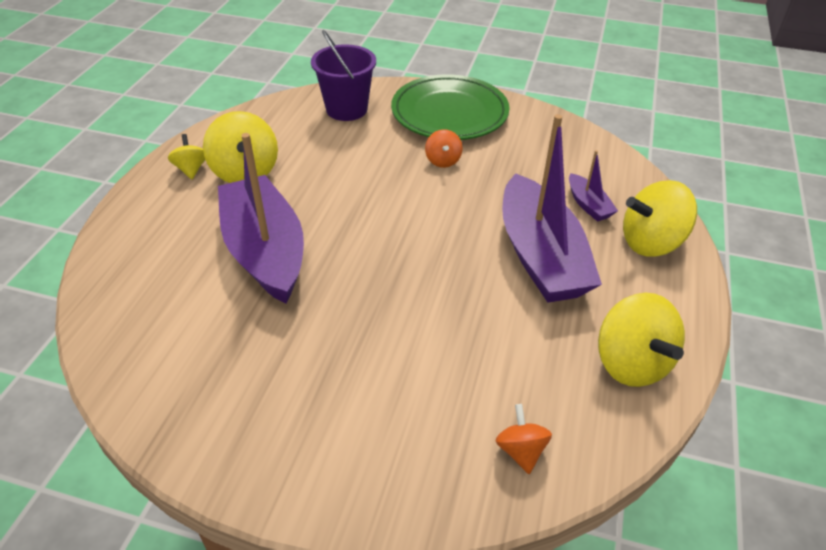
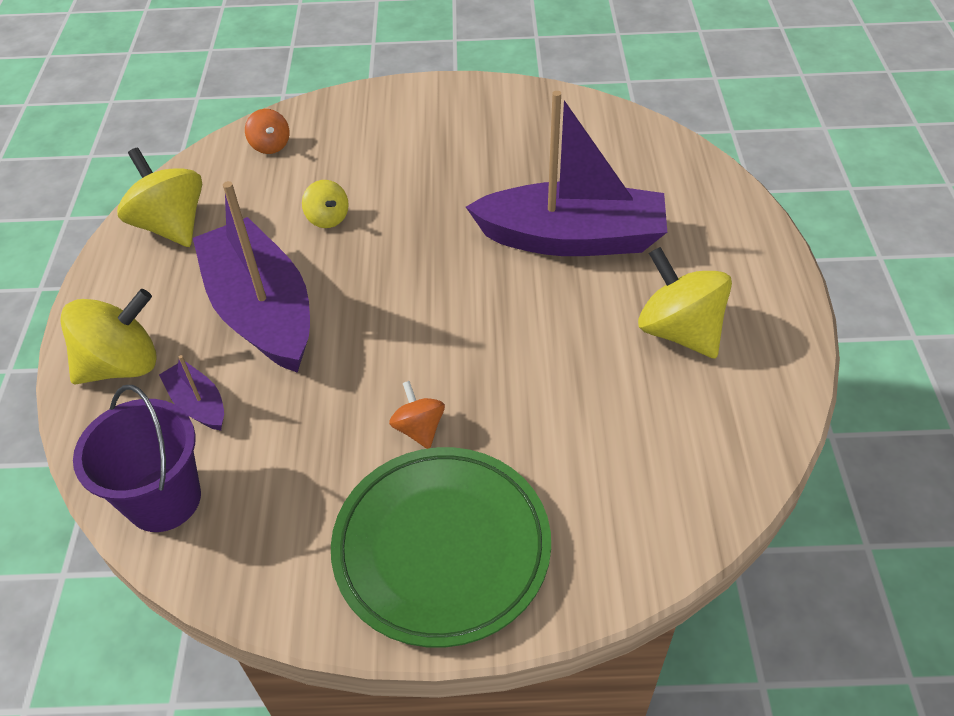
camera: 165 degrees right, 5 degrees up
(191, 169) = (751, 316): yellow spinning top -> yellow spinning top (328, 218)
(265, 251) = (572, 238): purple boat -> purple boat turned 45 degrees counterclockwise
(346, 109) = (623, 503): purple bucket -> purple bucket (164, 499)

